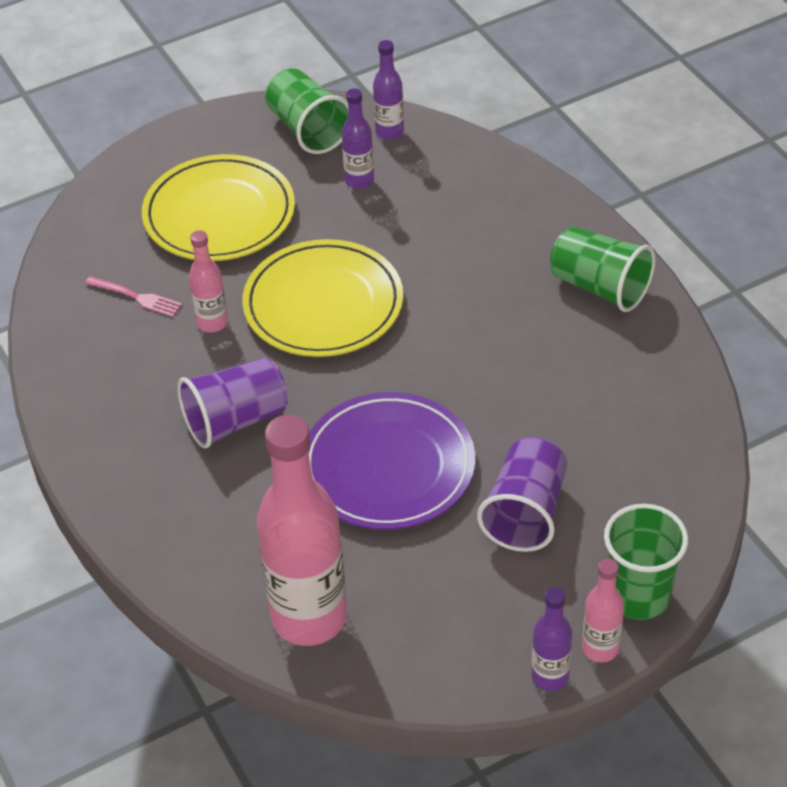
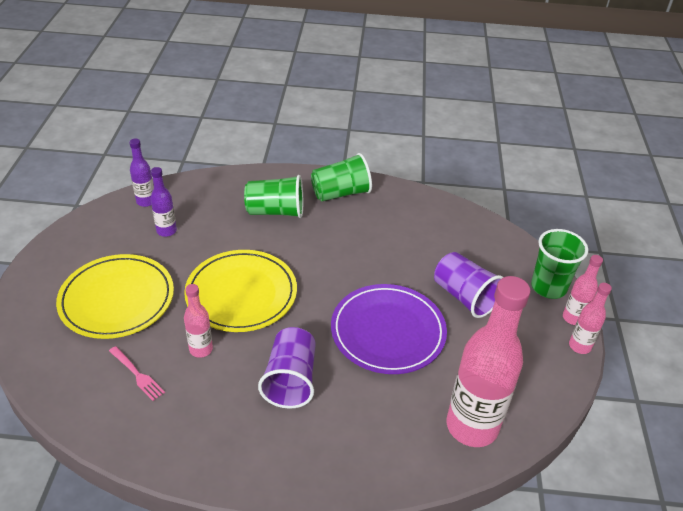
camera: 60 degrees left, 5 degrees down
(136, 297) = (137, 374): pink fork -> pink fork turned 75 degrees clockwise
(308, 130) = (101, 229): green cup -> green cup (276, 211)
(550, 676) = (579, 346): purple bottle -> pink bottle

